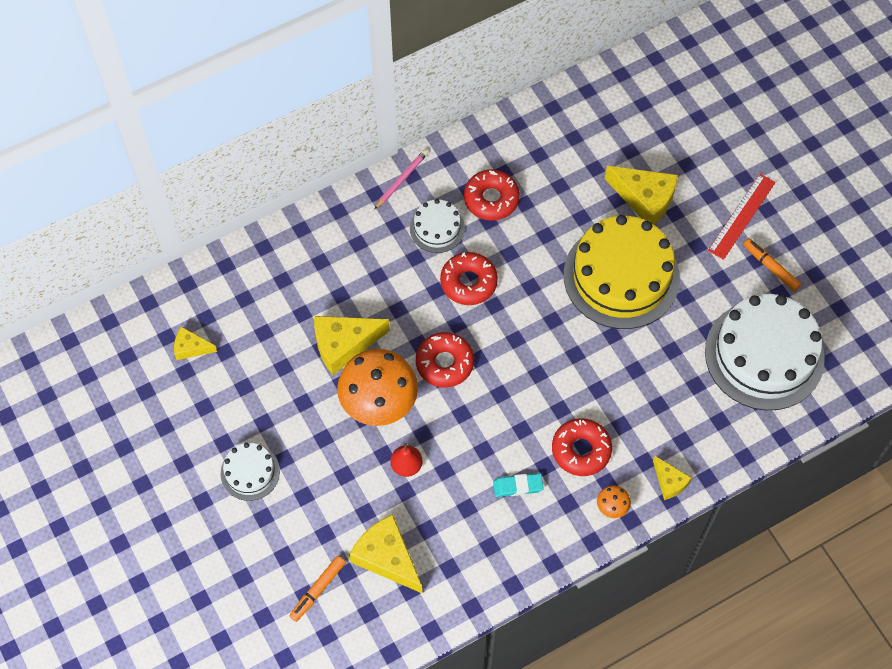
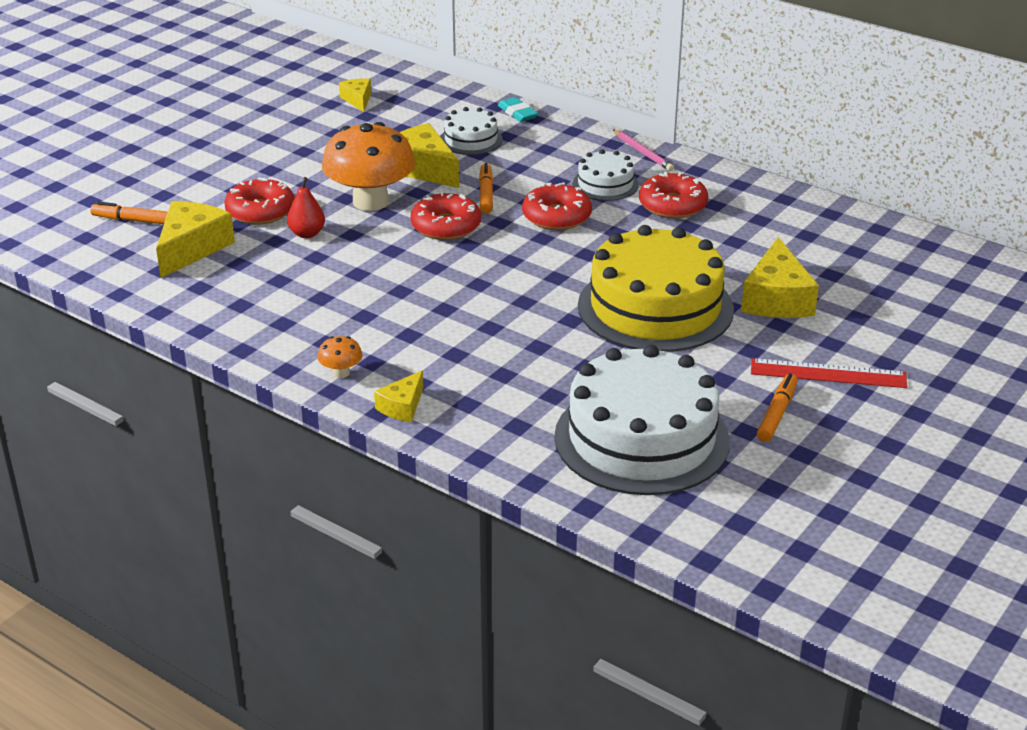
camera: 65 degrees right, 30 degrees down
(250, 472) = (244, 157): white cake -> white cake (471, 140)
(401, 180) = (643, 152): pink pencil -> pink pencil turned 45 degrees clockwise
(409, 316) = (486, 194): none -> orange marker
(518, 486) = (326, 304): turquoise eraser -> turquoise eraser (517, 113)
(581, 450) = (401, 334): red donut -> red donut (260, 211)

